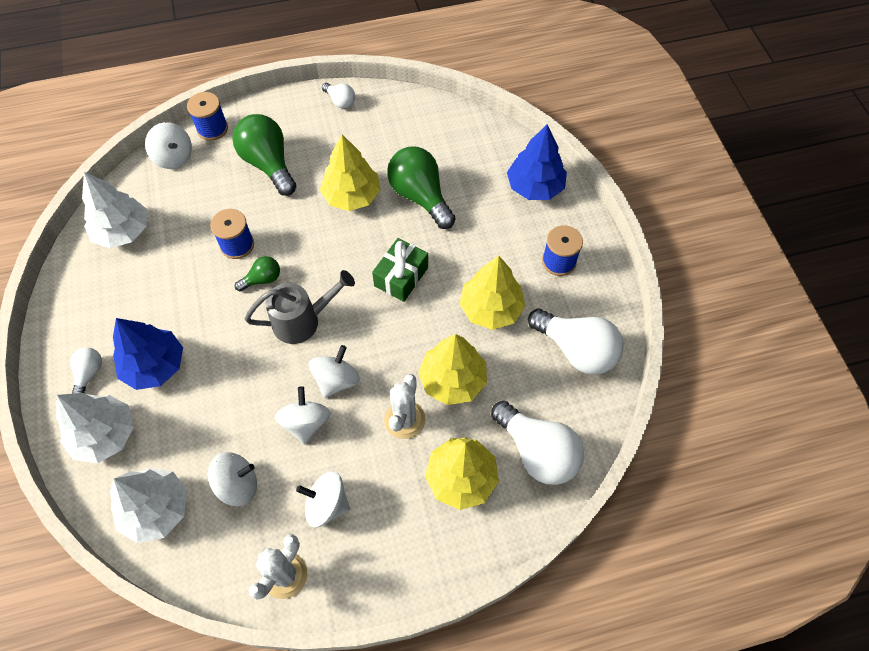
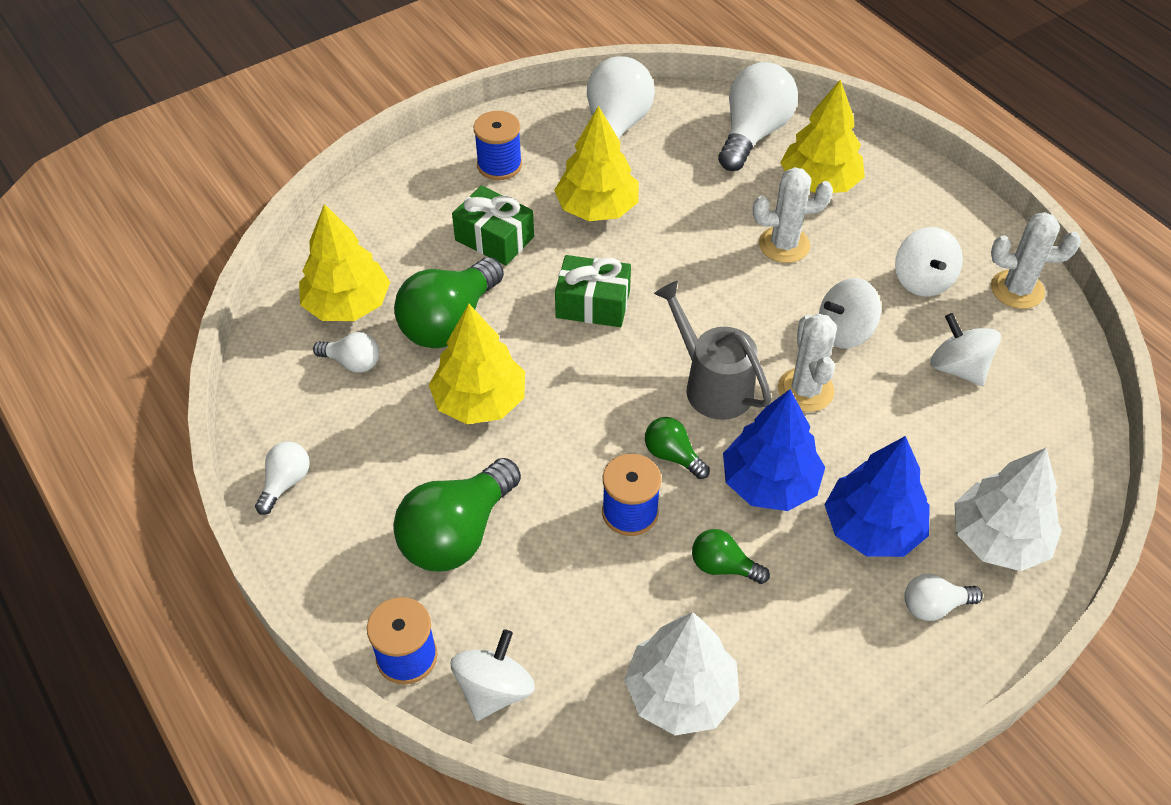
camera: 110 degrees left, 10 degrees down
(156, 509) = (1041, 436): white tree -> none
(178, 277) = (723, 566): none -> green light bulb
(271, 374) = (805, 390): none -> white cactus
(336, 380) = (773, 321): white spinning top -> none
(410, 144) = (352, 362): none -> white light bulb
(452, 380) = (711, 218): yellow tree -> yellow tree (347, 305)
(484, 238) = (494, 238): none -> green gift
(534, 187) = (387, 210): blue tree -> blue tree (769, 483)

